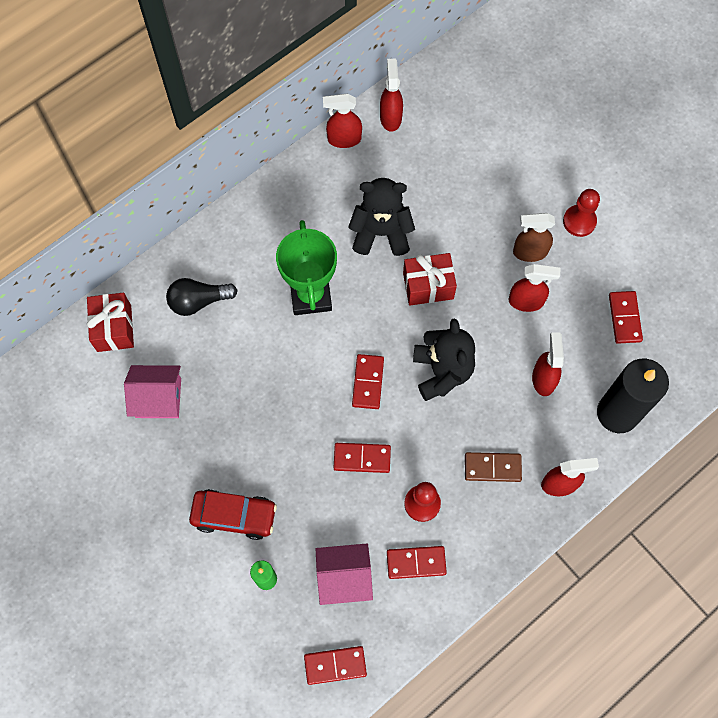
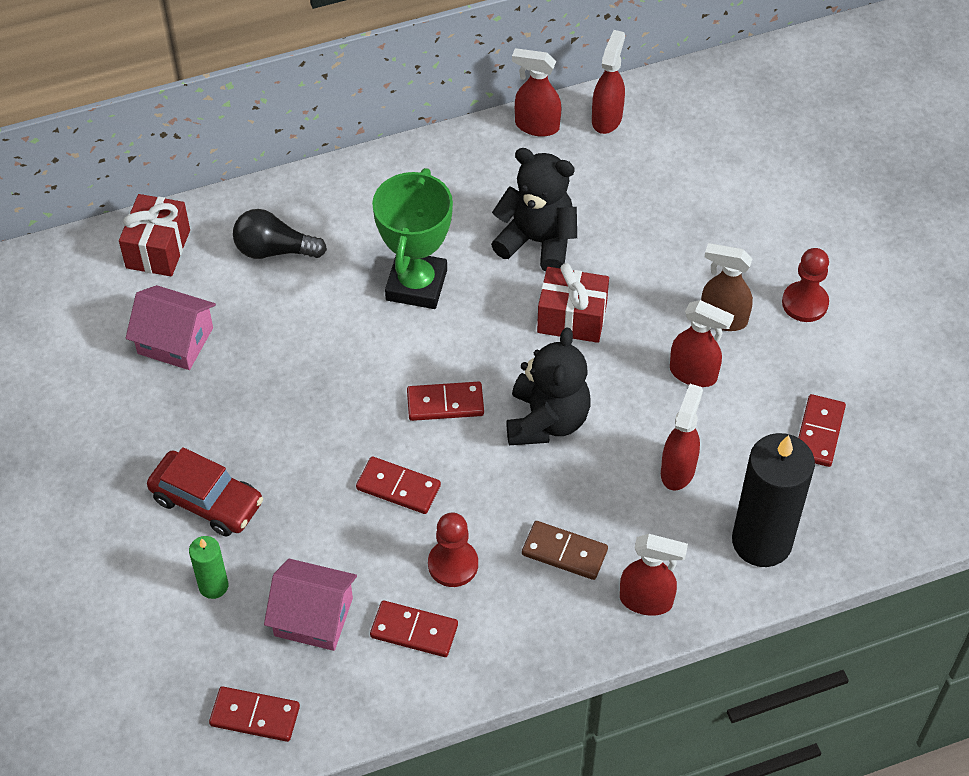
camera: 20 degrees right, 15 degrees down
(368, 382) = (445, 403): red domino -> red domino turned 60 degrees clockwise

